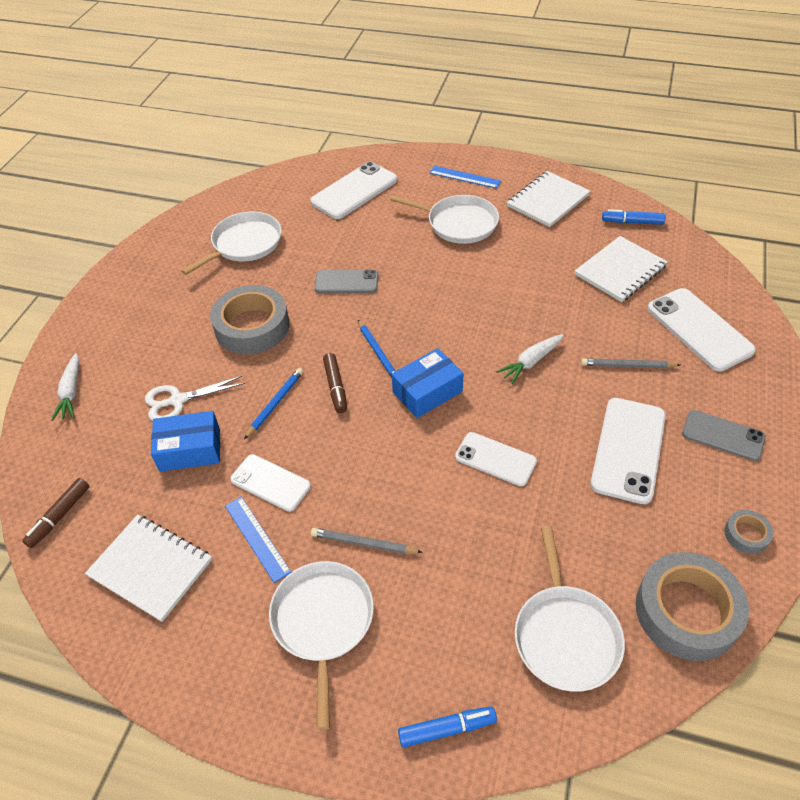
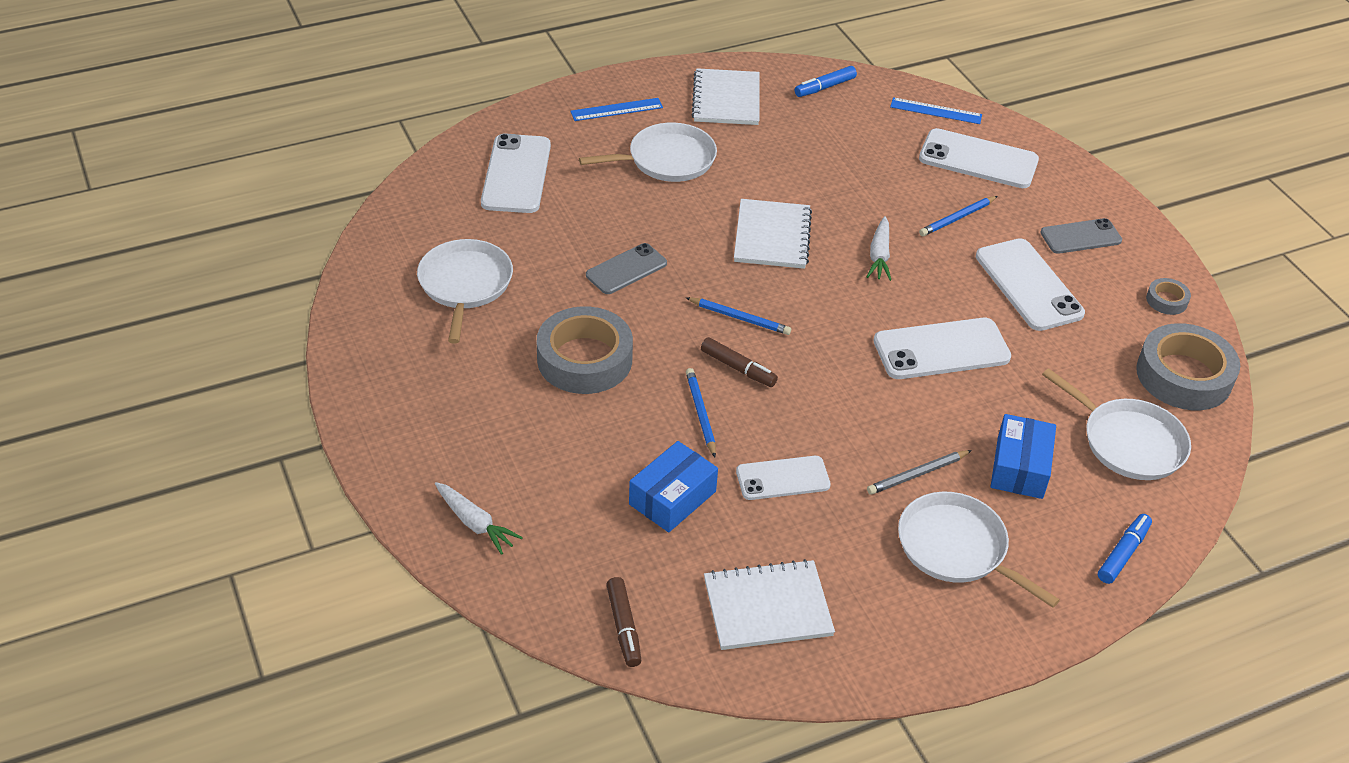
camera: 45 degrees left, 5 degrees down
(178, 400) = (601, 465): white scissors -> none
(257, 538) = (827, 526): blue ruler -> blue ruler (936, 111)
(427, 392) = (823, 327): blue box -> blue box (1020, 467)
(495, 459) = (941, 349): white phone -> white phone, size x1.57
(620, 271) = (863, 138): white notebook -> white notebook (772, 236)
(627, 366) = (957, 218): grey pencil -> blue pencil

